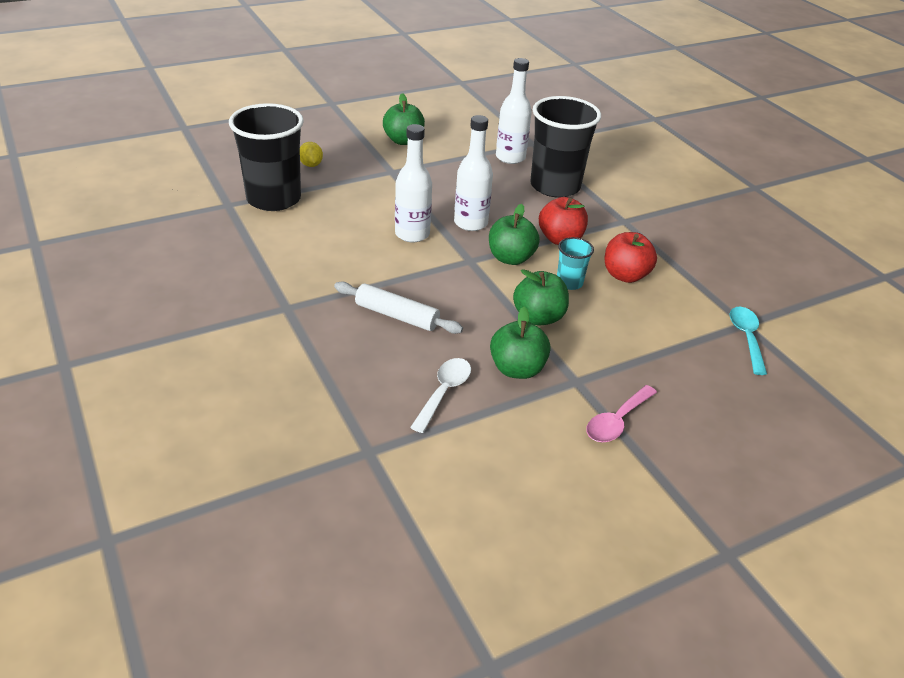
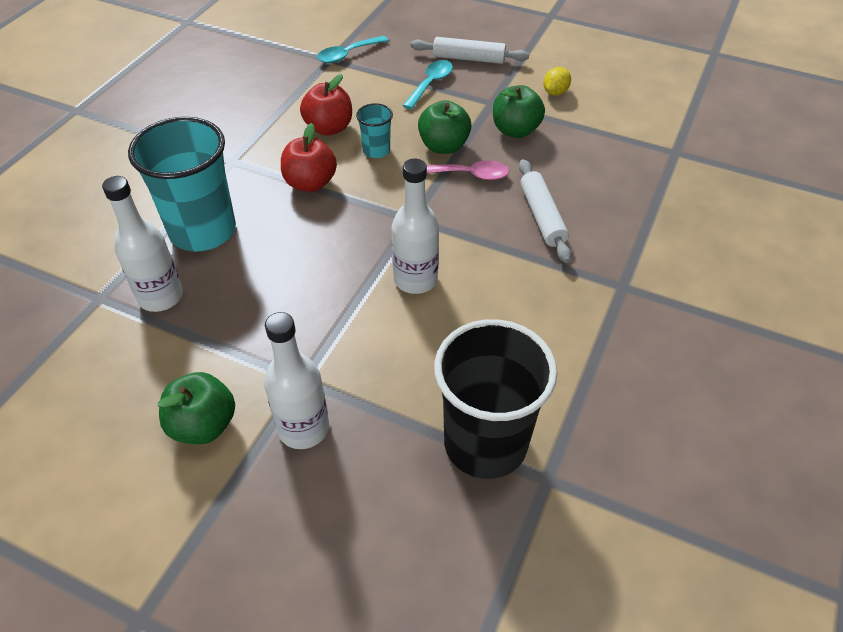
camera: 125 degrees left, 10 degrees up
(311, 165) = (369, 474): yellow lemon -> yellow lemon (555, 92)
(444, 392) = (583, 149): white spoon -> none
(470, 223) = (347, 251): white bottle -> white bottle (303, 428)
(511, 258) = (379, 197): green apple -> none
(555, 186) = (203, 230): black cup -> turquoise cup
(617, 421) = (506, 75): pink spoon -> pink spoon (469, 175)
(645, 361) = (430, 84): none -> turquoise spoon
(674, 413) = (468, 58): none -> white rolling pin

